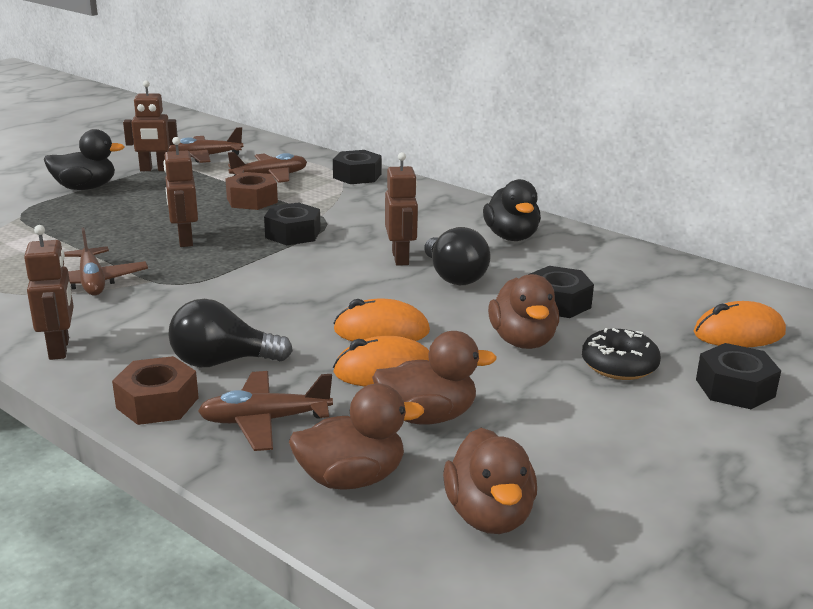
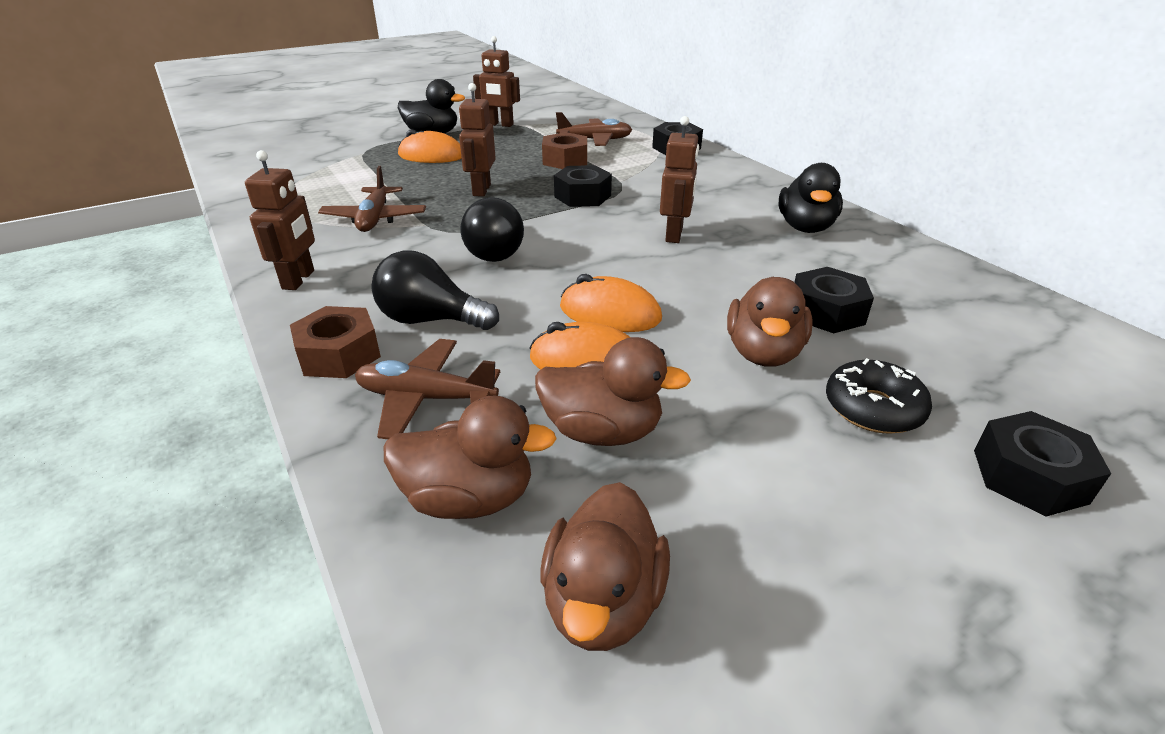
camera: 20 degrees right, 10 degrees up
(204, 157) = (548, 118): brown plane -> none
(454, 277) = (720, 263): black light bulb -> black light bulb (495, 251)
(738, 333) = (1056, 393): orange mouse -> orange mouse (431, 155)

